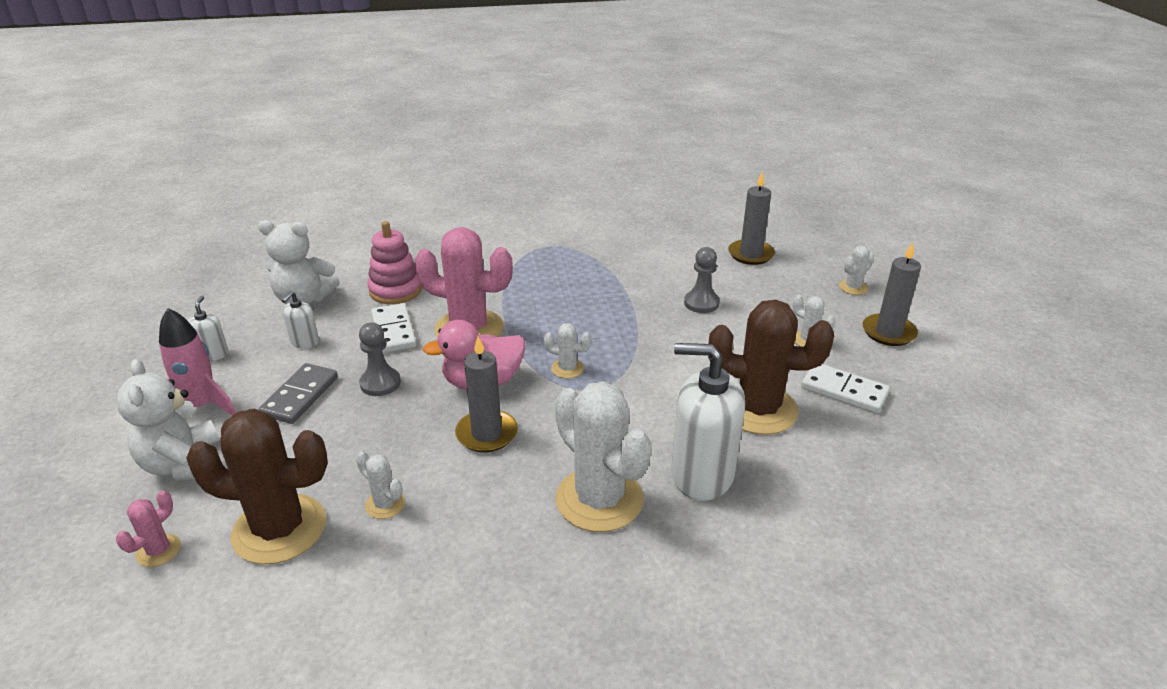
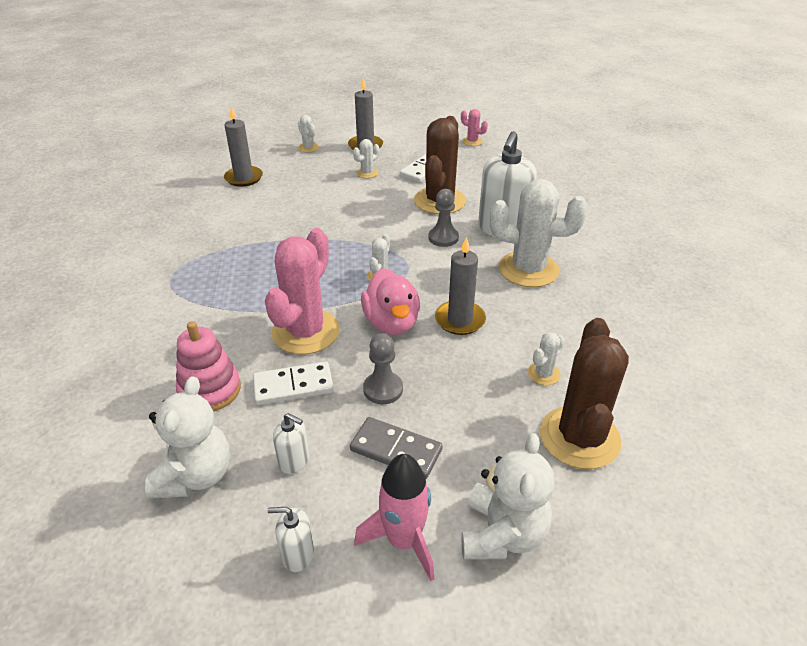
camera: 85 degrees left, 5 degrees up
(158, 550) = (619, 524): pink cactus -> pink cactus (472, 141)
(183, 464) = (502, 534): white teddy bear -> white teddy bear turned 60 degrees counterclockwise
(599, 499) = (528, 269): white cactus -> white cactus turned 45 degrees clockwise
(701, 303) = (306, 207): grey pawn -> grey pawn (443, 238)

